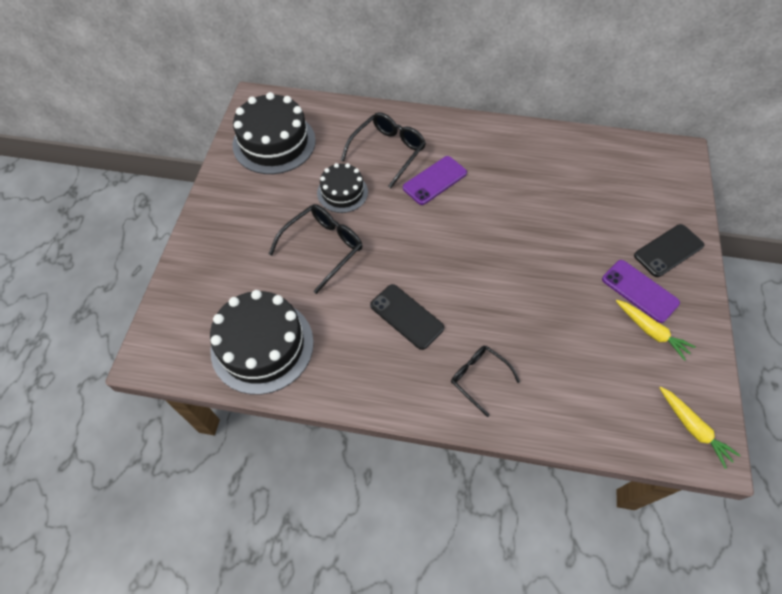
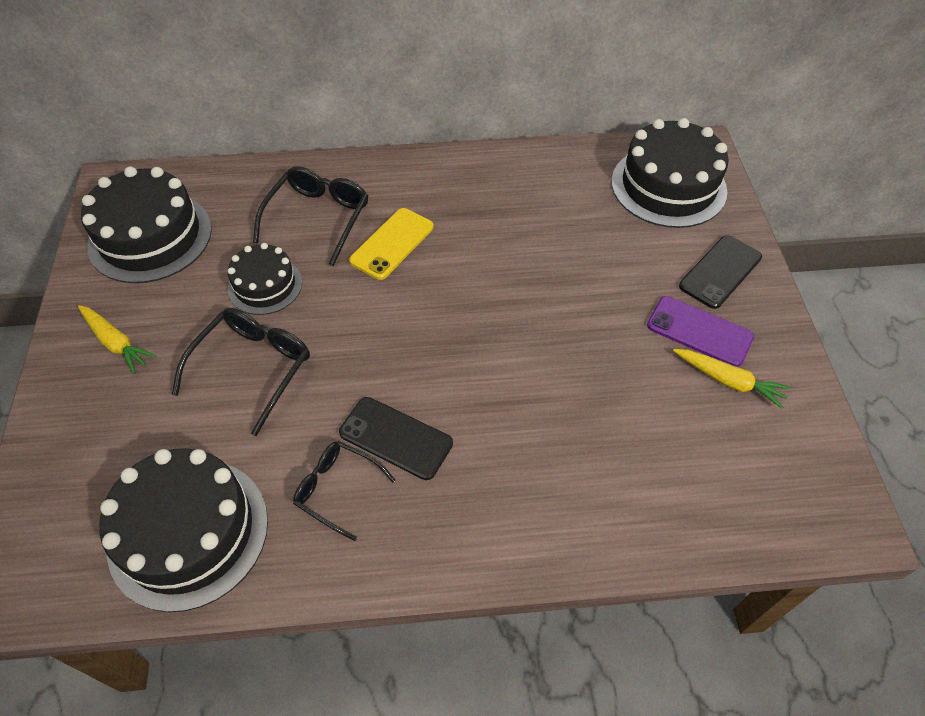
camera: 15 degrees left, 5 degrees down
(434, 180) = (392, 244): purple phone -> yellow phone
(478, 377) = (517, 500): black glasses -> black glasses (336, 489)
(647, 178) = (668, 186): none -> black cake
(693, 428) = (818, 497): yellow carrot -> yellow carrot (116, 343)

